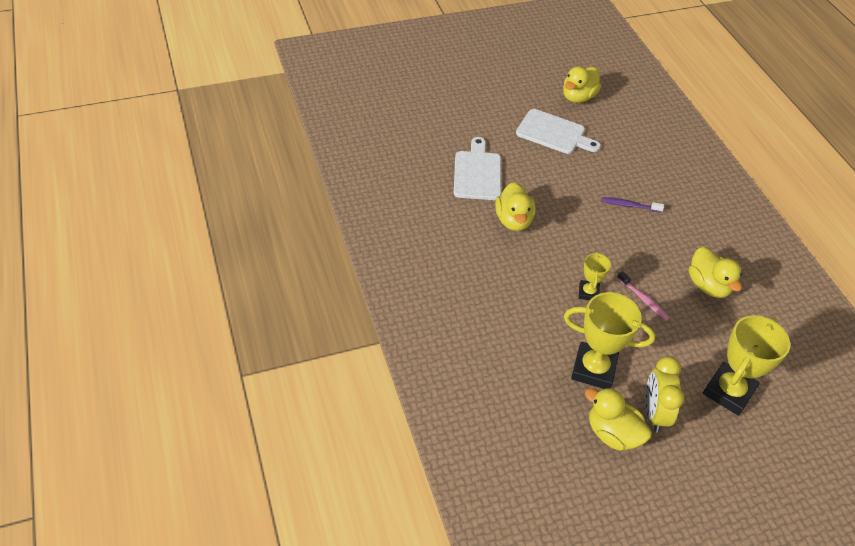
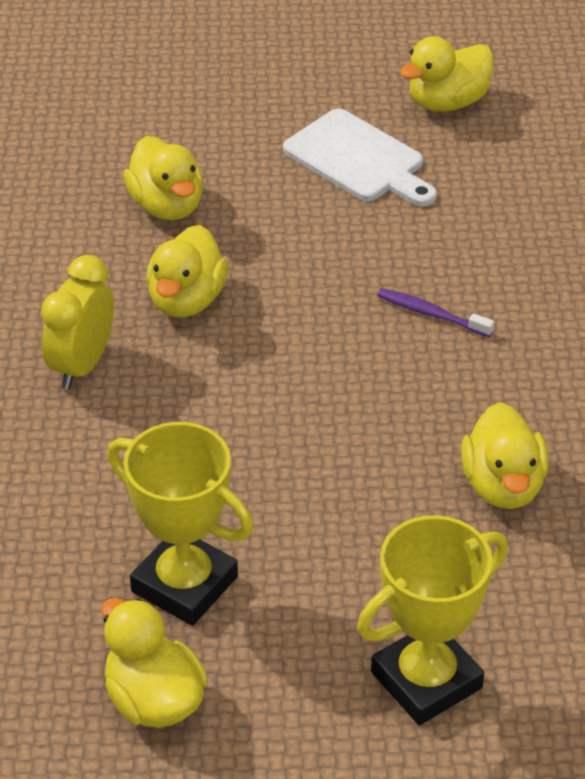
camera: 20 degrees right, 5 degrees down
(477, 173) = (167, 206): white cutting board -> yellow duck
(588, 292) = (255, 451): yellow trophy -> none
(643, 300) = (356, 485): pink toothbrush -> none
(654, 413) = (255, 683): yellow clock -> yellow clock (82, 365)

